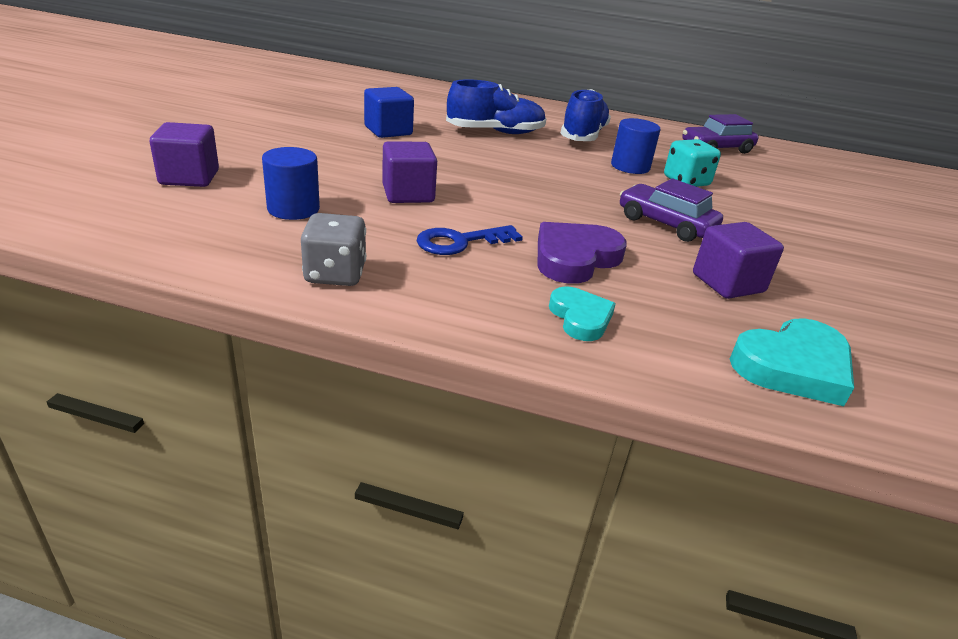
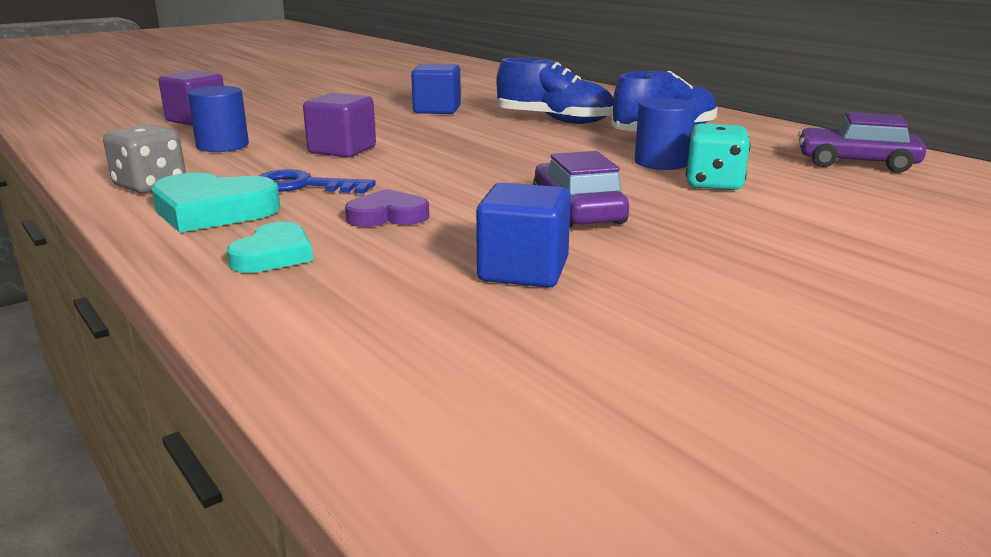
camera: 40 degrees right, 10 degrees down
(575, 258) = (387, 216): purple heart -> purple heart, size x0.63
(728, 283) = (523, 270): purple cube -> blue cube
(793, 367) = (407, 354): turquoise heart -> turquoise heart (213, 210)

